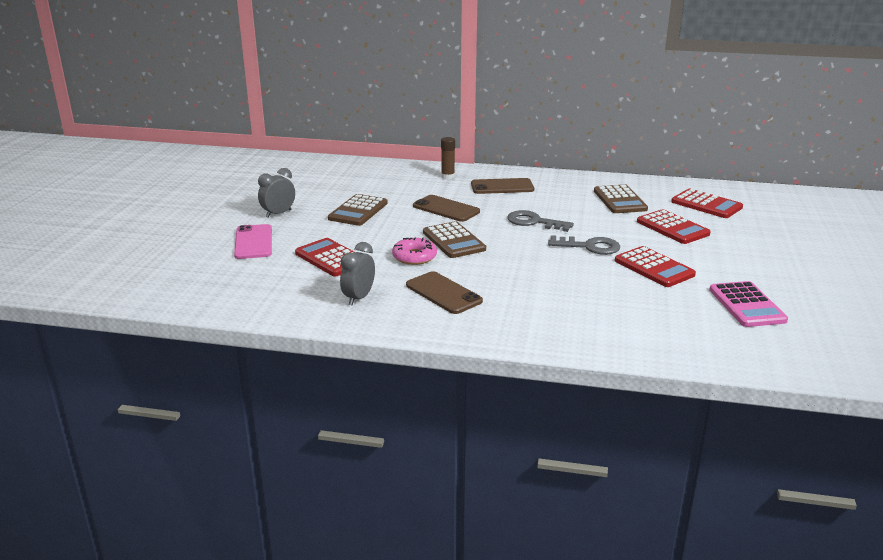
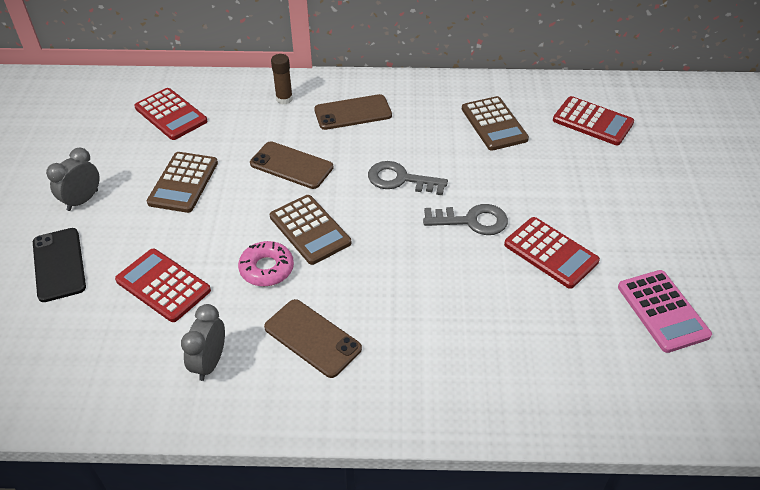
camera: 10 degrees left, 20 degrees up
(253, 242) = (59, 264): pink phone -> black phone
(672, 228) = (561, 172): red calculator -> red calculator (171, 114)

